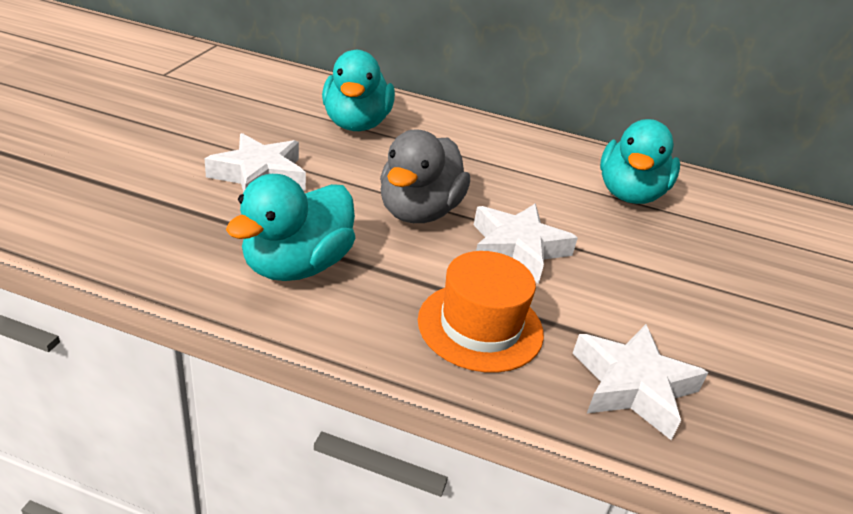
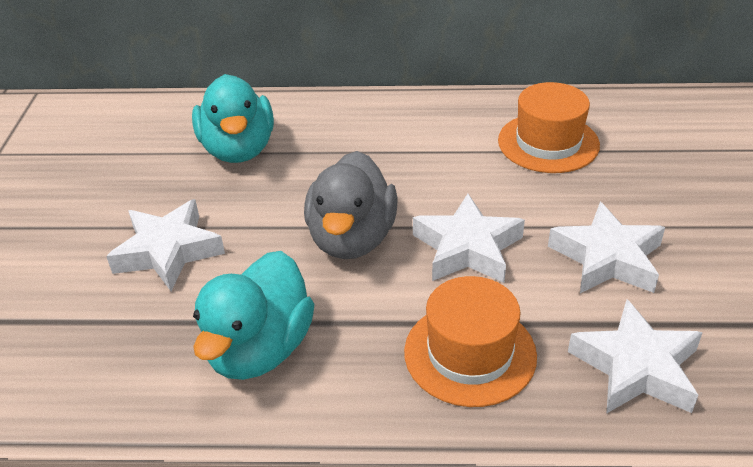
camera: 10 degrees left, 5 degrees up
(629, 194) = (548, 143): turquoise duck -> orange hat
(644, 294) = (607, 258): none -> white star

